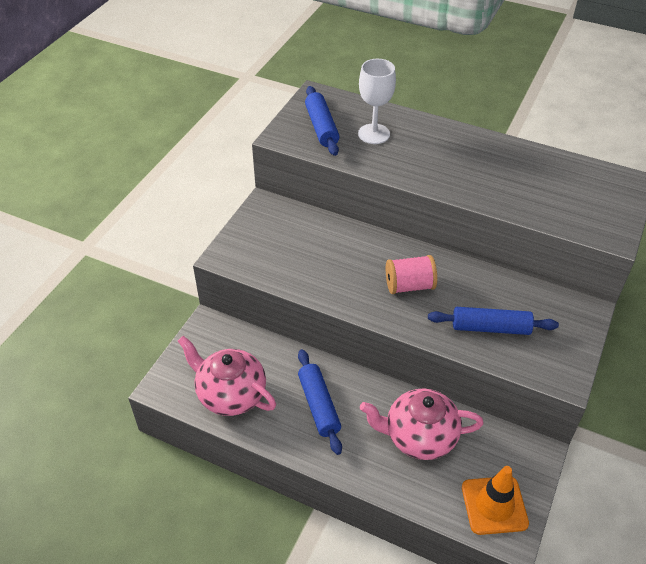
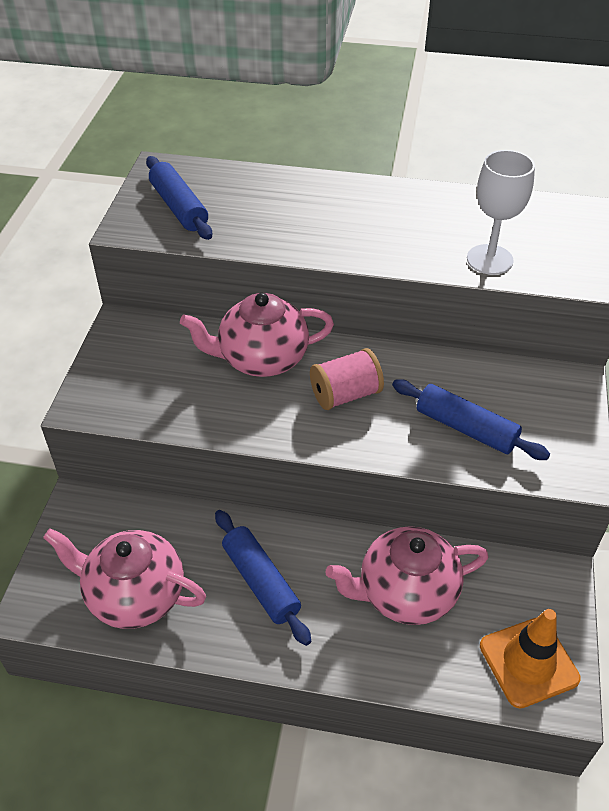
camera: 15 degrees left, 0 degrees up
(356, 248) = (261, 359): none -> pink teapot
(374, 134) = (251, 205): white goblet -> white goblet (489, 259)
(490, 328) = (465, 428): blue rolling pin -> blue rolling pin turned 45 degrees clockwise

